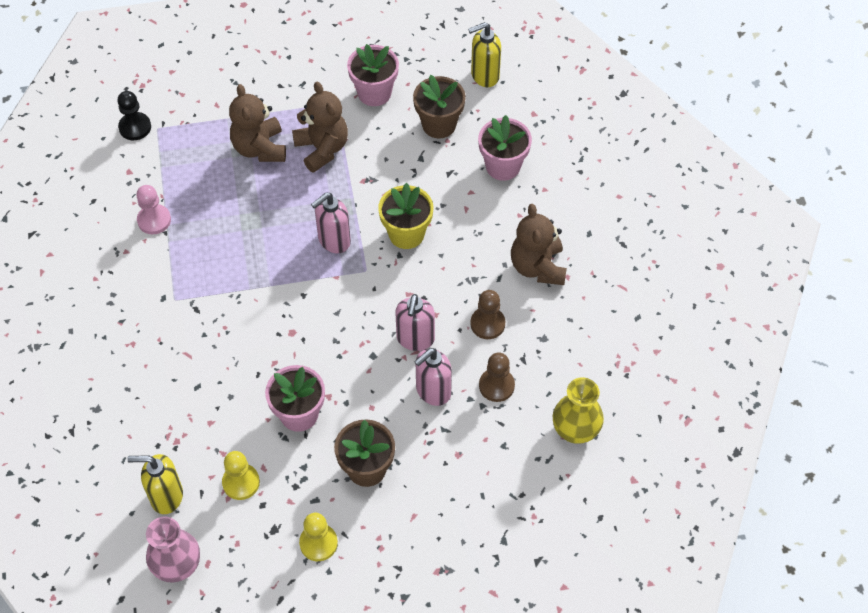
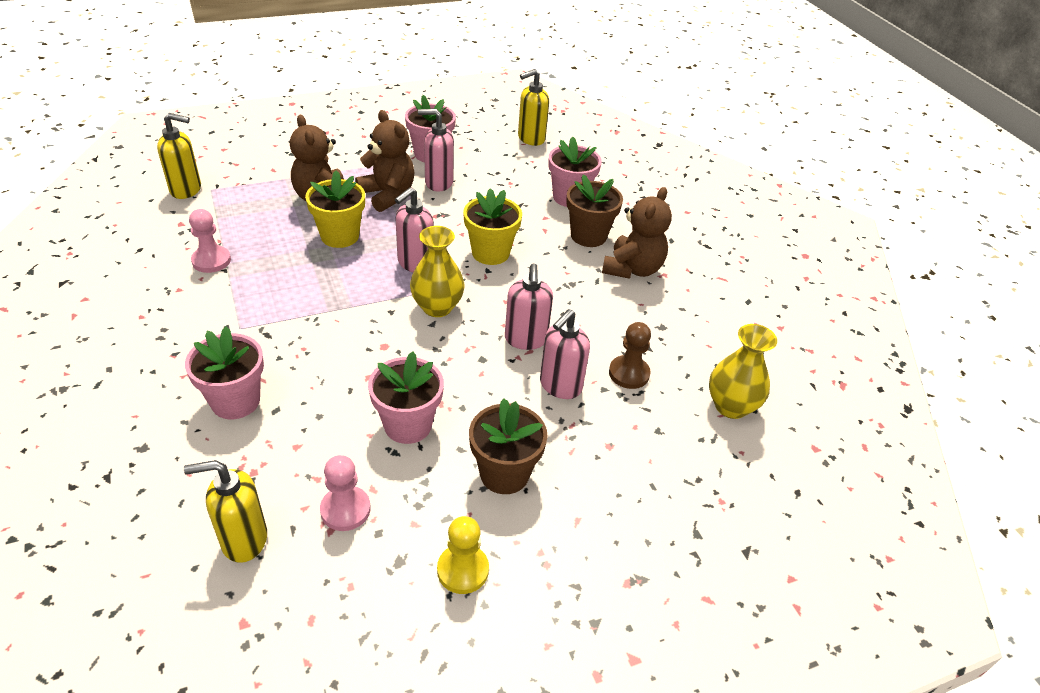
camera: 15 degrees left, 15 degrees down
(135, 127) = (186, 190): black pawn -> yellow soap dispenser
(167, 374) = (235, 401): none -> pink flower pot
(177, 565) = (266, 629): pink vase -> none
(241, 482) = (345, 509): yellow pawn -> pink pawn
(270, 200) = (340, 236): none -> yellow flower pot
(344, 294) = (437, 307): none -> yellow vase
(374, 135) = (438, 183): none -> pink soap dispenser
(439, 124) = (499, 172): brown flower pot -> brown flower pot (588, 236)
(487, 324) = (599, 319): brown pawn -> none
(538, 267) = (632, 269): brown teddy bear -> brown teddy bear turned 135 degrees counterclockwise

